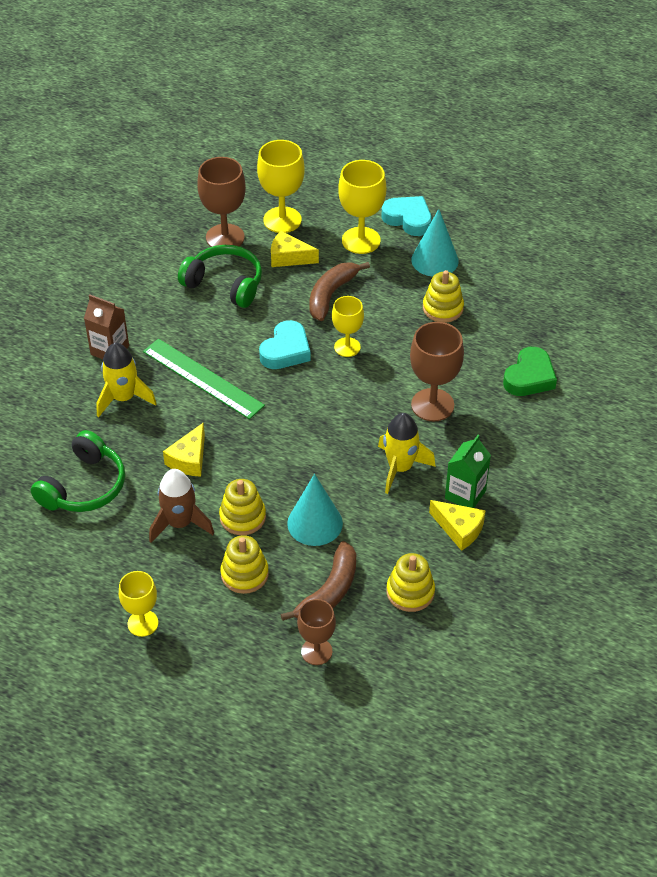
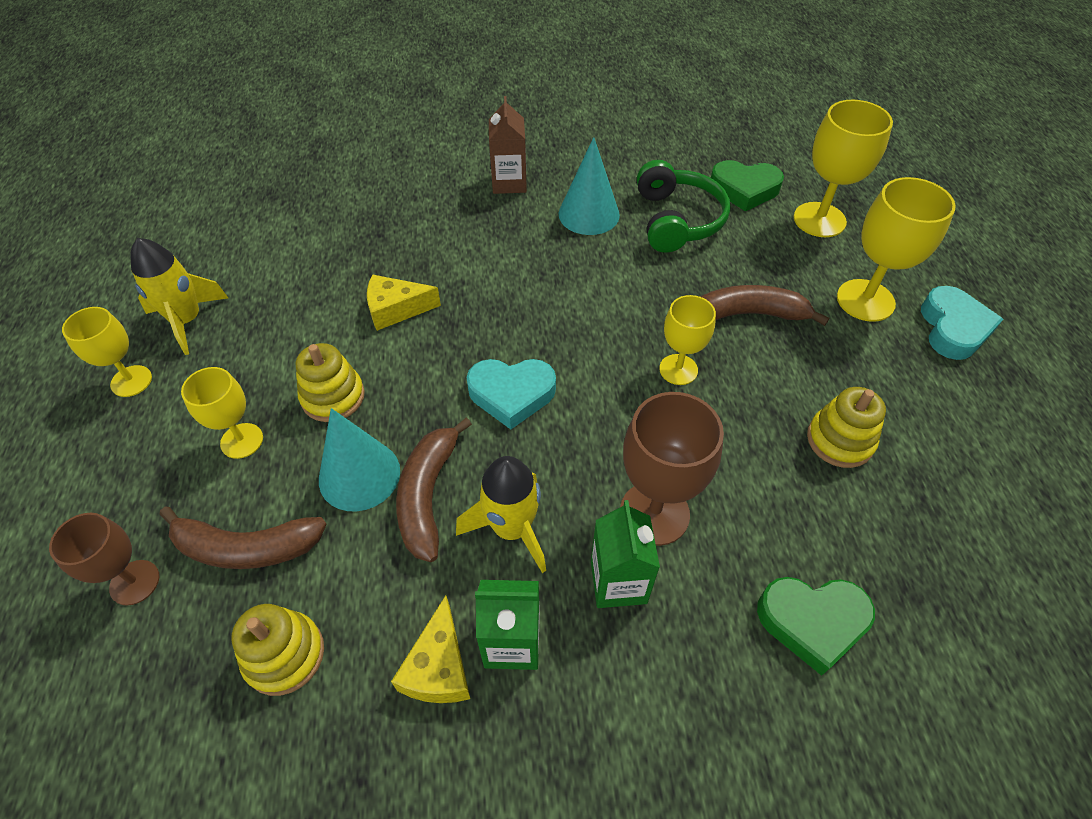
camera: 60 degrees right, 5 degrees up
(84, 486) = (310, 248): green headphones -> none
(123, 398) = (451, 221): yellow rocket -> yellow rocket (187, 321)
(180, 523) = (295, 345): brown rocket -> none
(203, 378) = (524, 266): green ruler -> none
(225, 237) = (744, 189): brown goblet -> green heart
(244, 574) = (242, 441): yellow stacking toy -> yellow goblet
(286, 350) = (623, 315): turquoise heart -> turquoise heart (511, 394)
(289, 257) = (769, 251): yellow cheese -> none
(352, 496) = (428, 495): none -> brown banana
(435, 260) = (915, 390): turquoise cone -> turquoise cone (589, 214)
(461, 438) = (618, 582): none -> green carton

